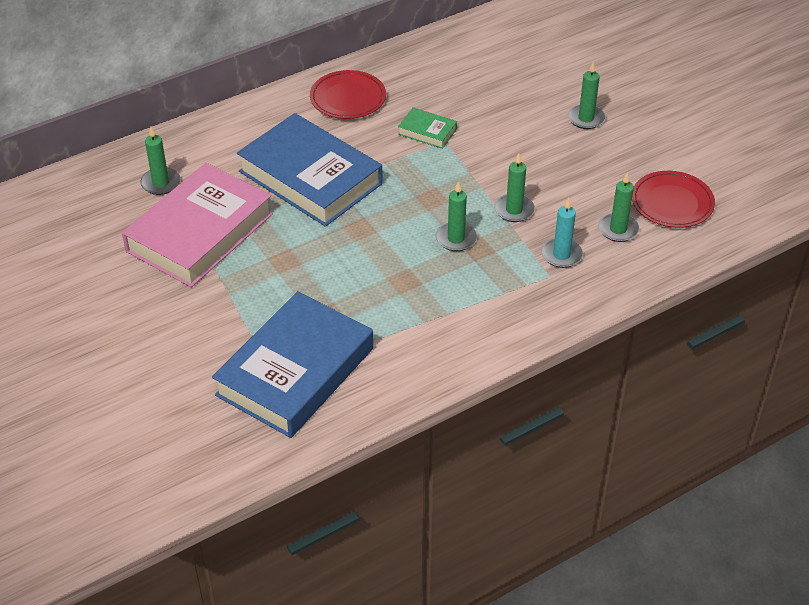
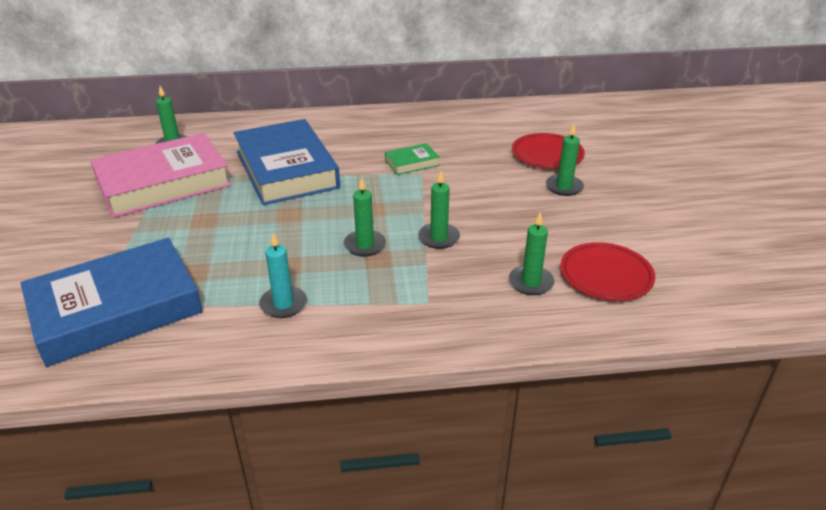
camera: 25 degrees right, 10 degrees down
(348, 98) = (368, 128): red plate -> red plate (547, 155)
(427, 131) = (412, 163): green book -> green book turned 75 degrees counterclockwise
(561, 255) = (454, 288): turquoise candle -> turquoise candle (283, 304)

